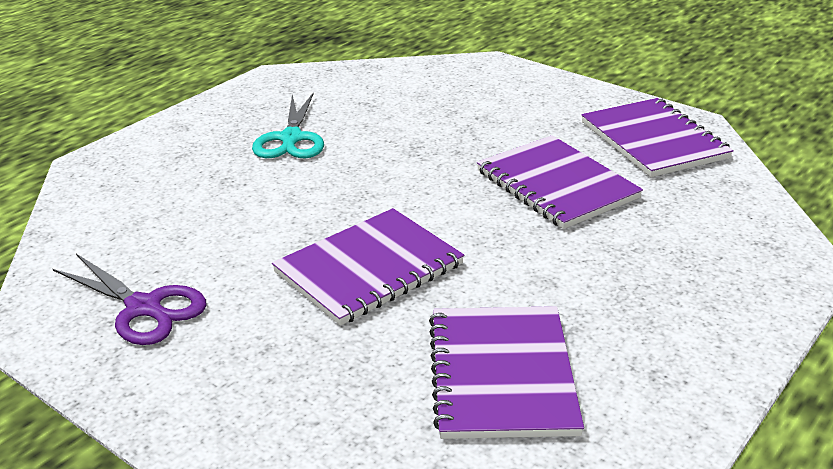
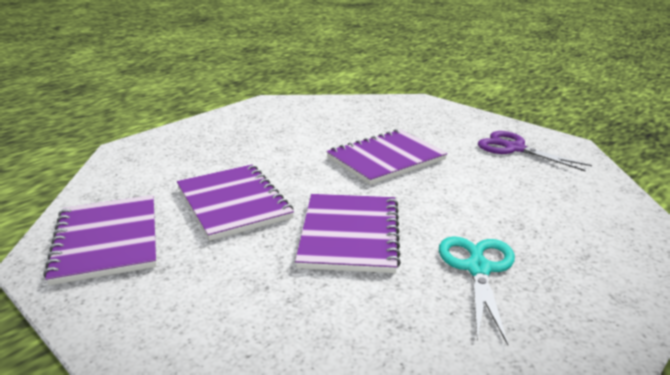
camera: 175 degrees left, 5 degrees down
(501, 374) = (322, 119): purple notebook -> purple notebook (350, 234)

